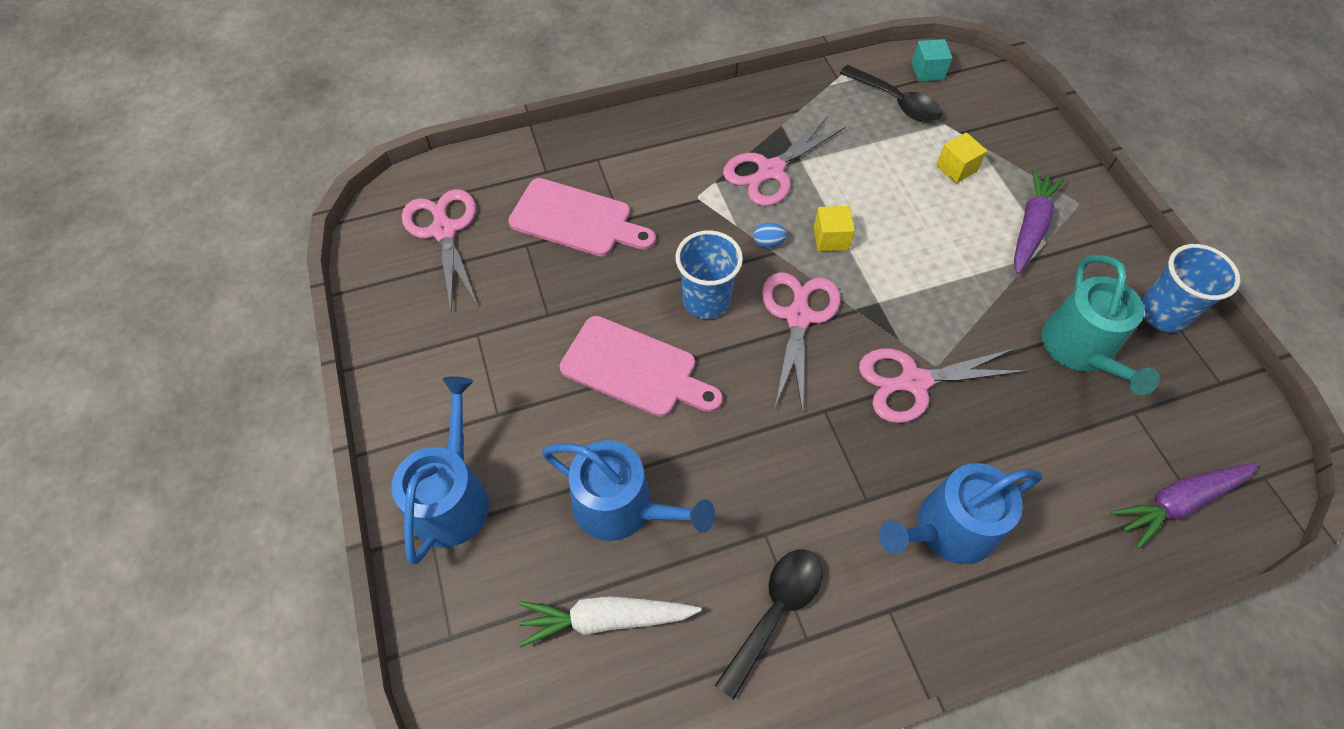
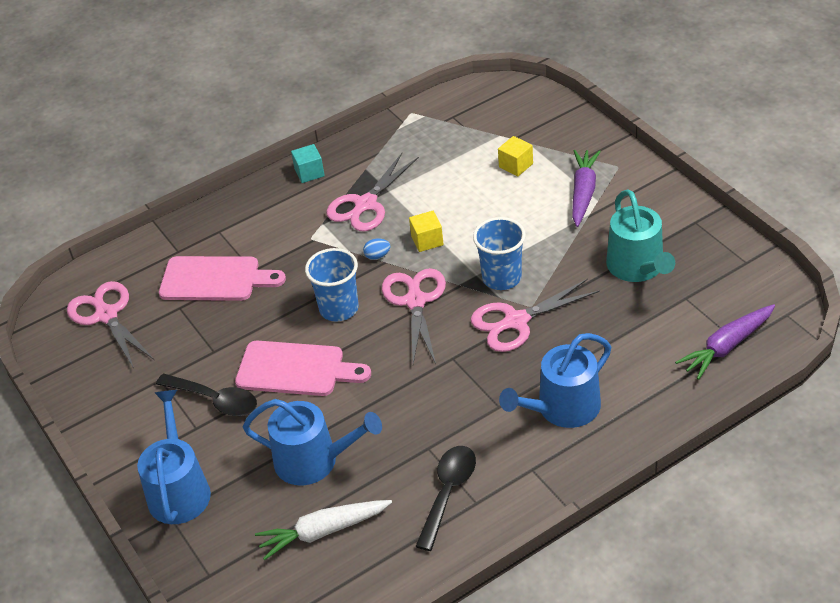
camera: 10 degrees left, 15 degrees down
(896, 102) = (456, 128): black spoon -> black spoon (215, 400)
(927, 71) = (476, 99): turquoise cube -> turquoise cube (309, 173)
(1162, 313) = (695, 227): blue cup -> blue cup (501, 278)

